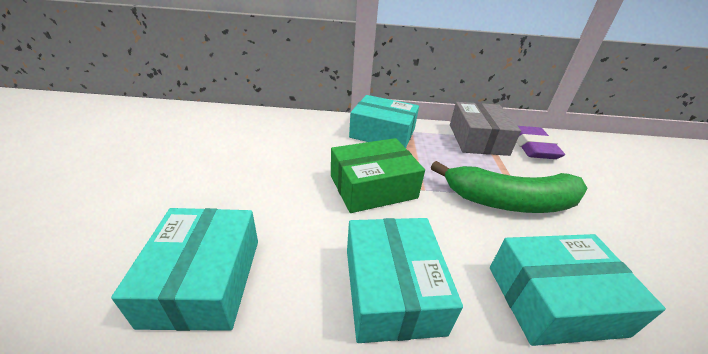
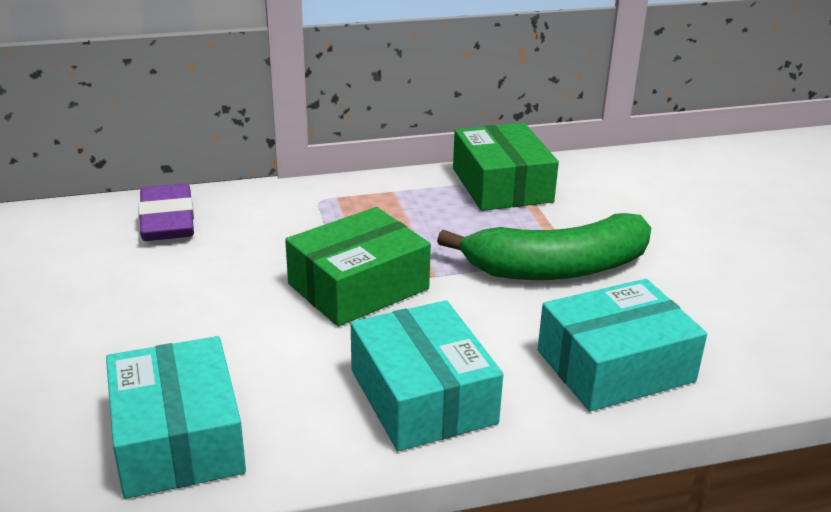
camera: 15 degrees left, 5 degrees down
(382, 133) = (346, 203): turquoise box -> none
(477, 139) = (501, 185): grey box -> green box
(532, 146) = (587, 182): purple eraser -> purple eraser (167, 220)

